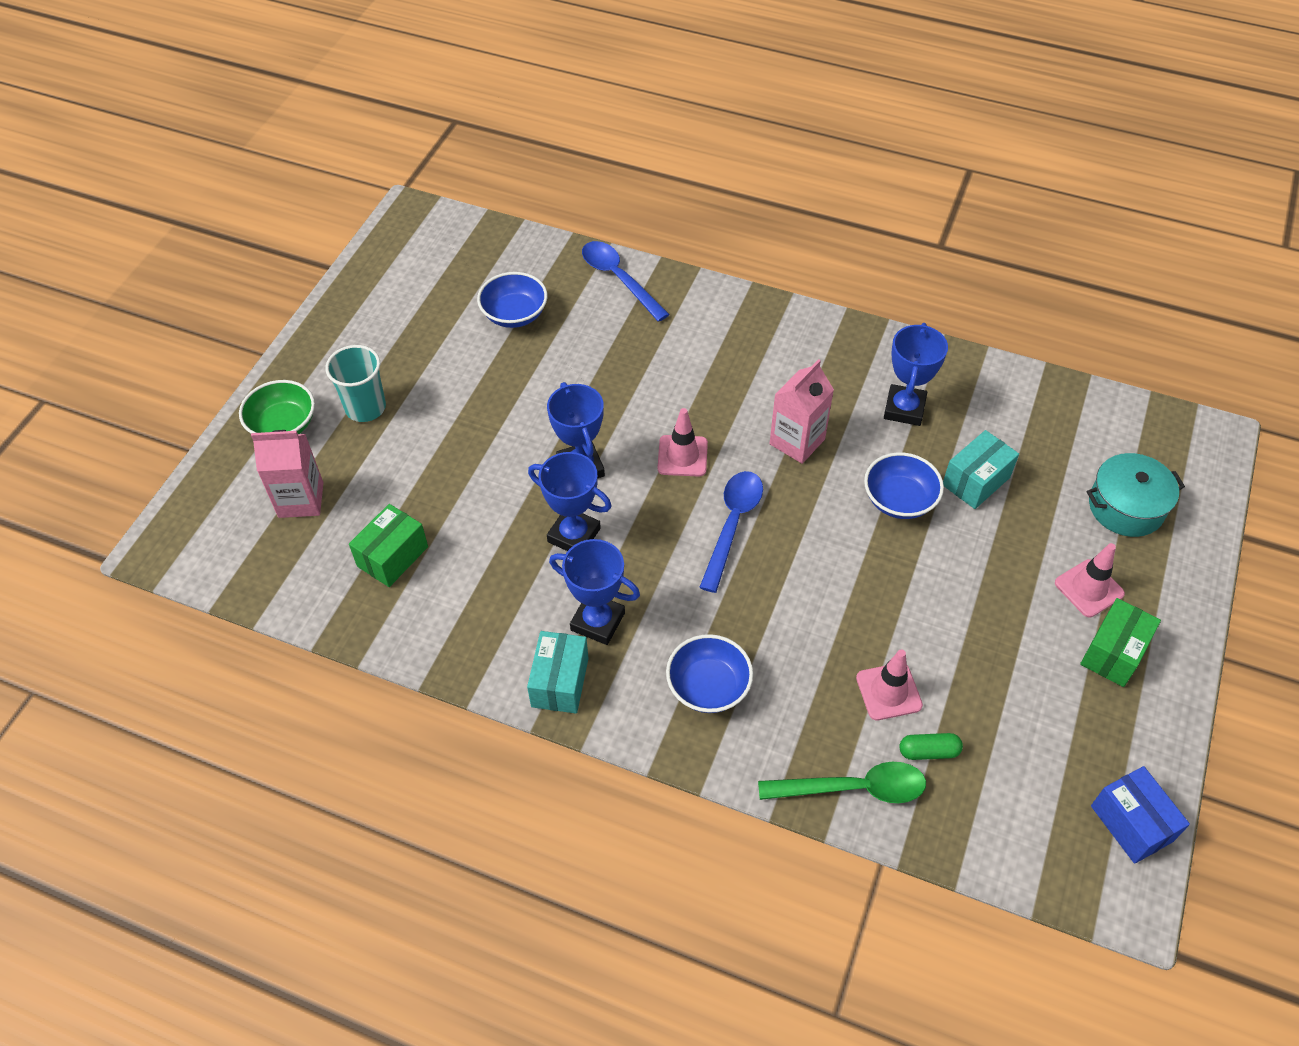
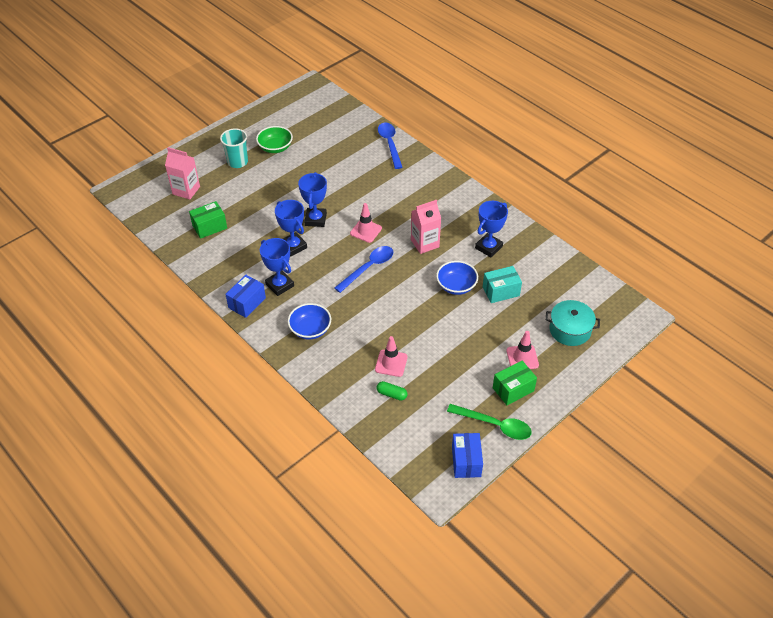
camera: 25 degrees right, 5 degrees down
(283, 425) = (198, 157): green bowl -> green bowl (275, 148)
(514, 314) = (330, 144): blue bowl -> none
(560, 682) = (247, 303): turquoise box -> blue box
(853, 788) = (346, 395): green spoon -> green spoon (495, 425)

